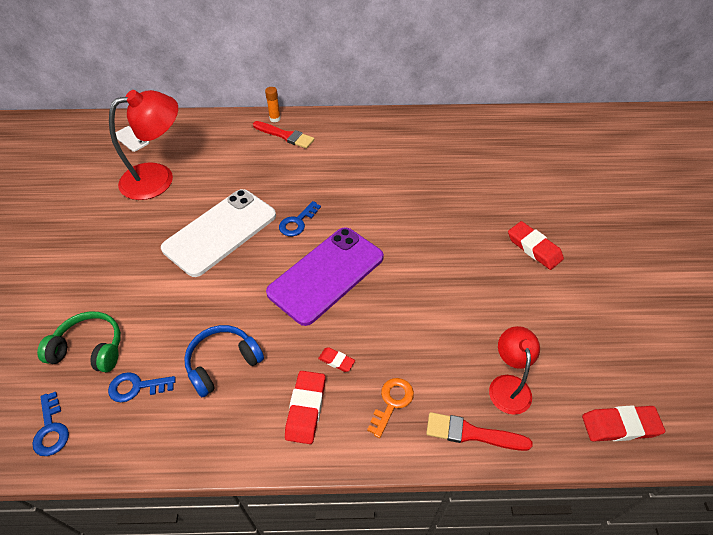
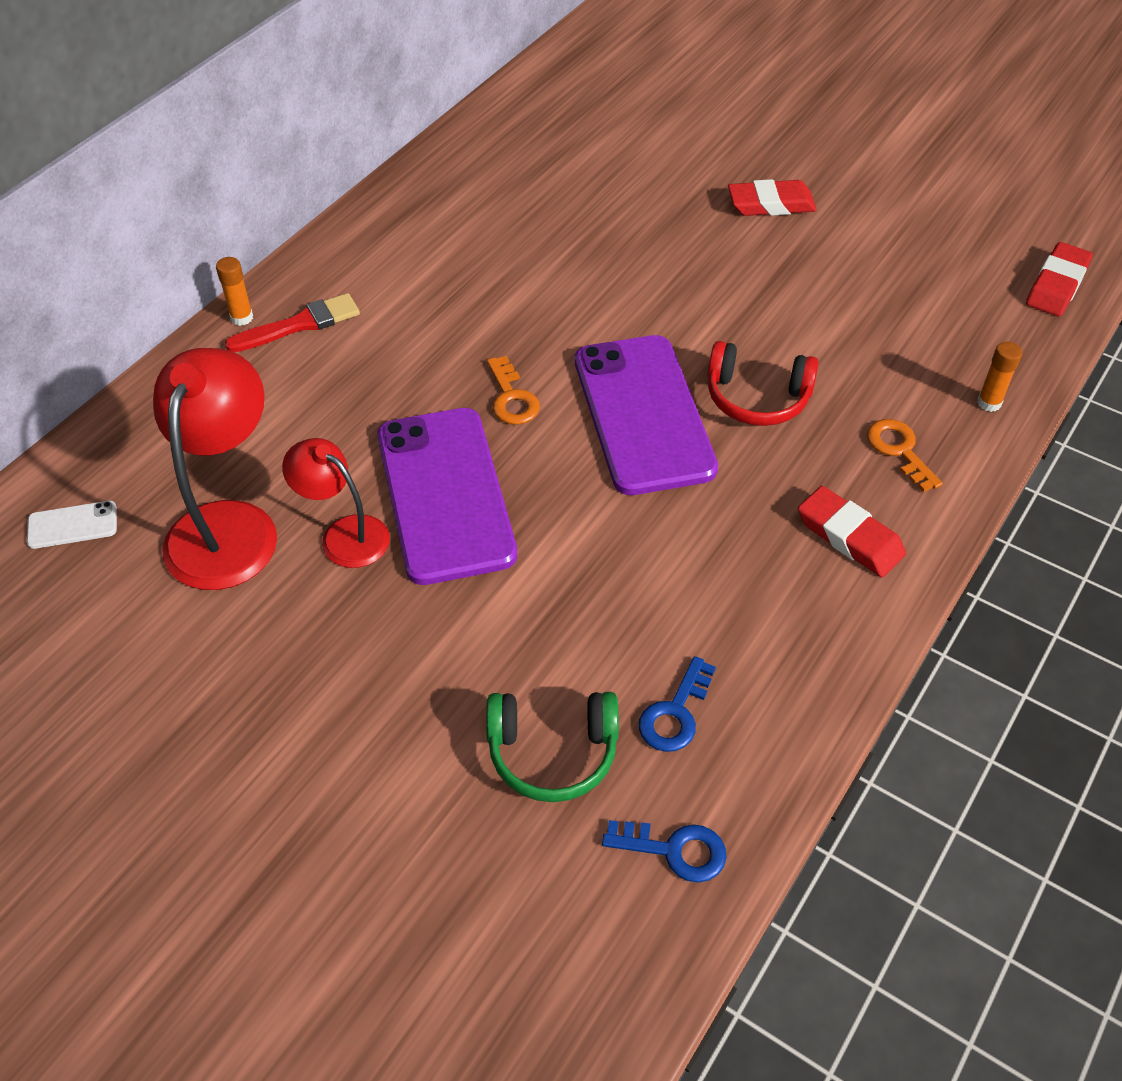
camera: 55 degrees left, 0 degrees up
(89, 349) = (552, 751): green headphones -> green headphones turned 135 degrees counterclockwise
(220, 232) = (445, 494): white phone -> purple phone
(223, 363) = (710, 594): blue headphones -> none
(297, 222) = (512, 398): blue key -> orange key
(336, 361) = (798, 472): red eraser -> none
(377, 315) = (757, 397): none -> red headphones
(472, 433) = (989, 403): red brush -> orange glue stick
(508, 385) = (948, 338): red lamp -> red lamp (344, 534)

